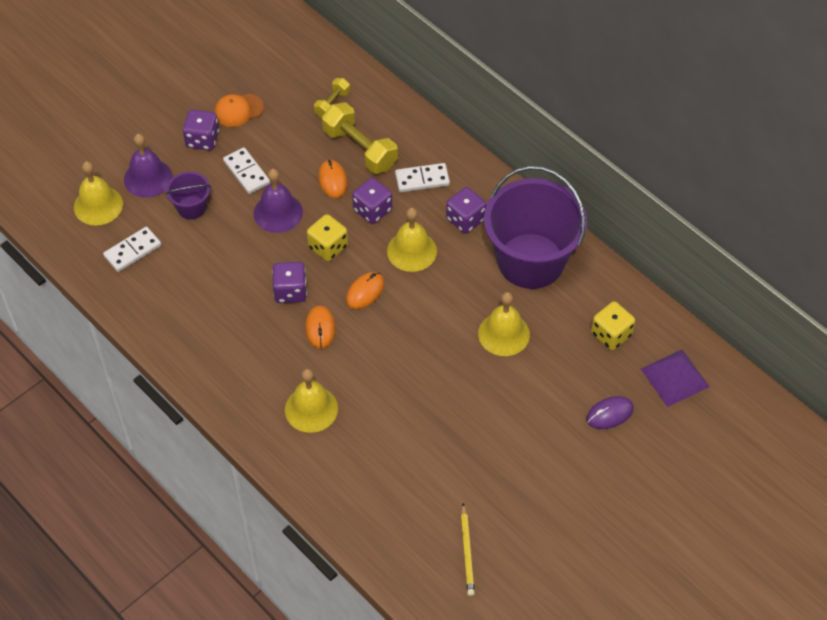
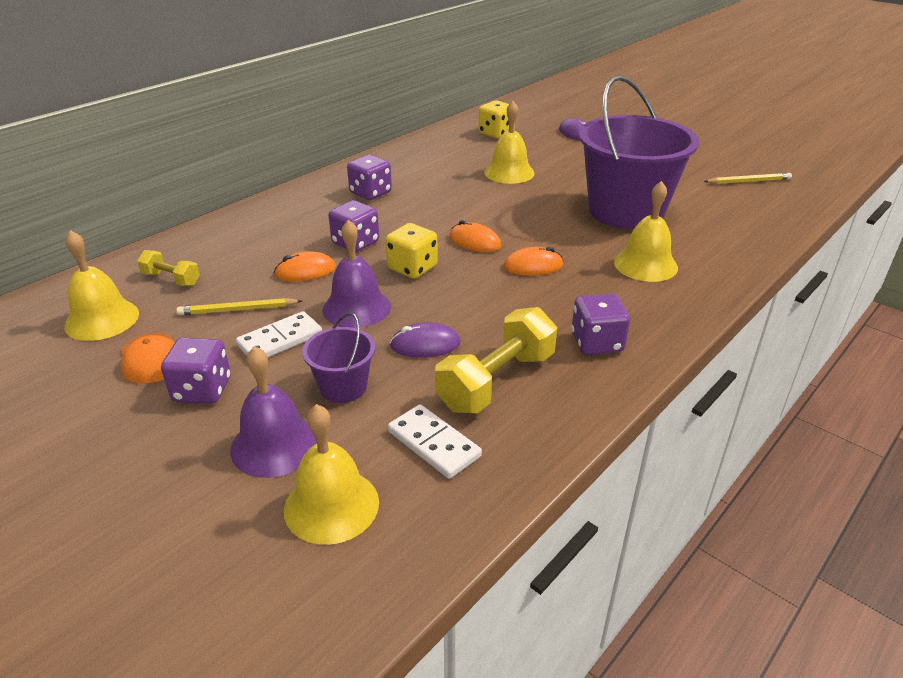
camera: 95 degrees left, 20 degrees down
(227, 251) = (425, 344): none -> purple mouse
(286, 146) = (238, 309): none -> yellow pencil
(290, 291) = (484, 289): purple dice -> purple dice (597, 343)
(360, 149) = (257, 256): yellow dumbbell -> yellow dumbbell (496, 381)
(412, 251) = (414, 218): yellow bell -> yellow bell (102, 319)
(422, 179) = (312, 216): white domino -> none
(531, 261) = (421, 163): purple bucket -> purple bucket (626, 211)
(674, 377) = (530, 114): purple pyramid -> none

